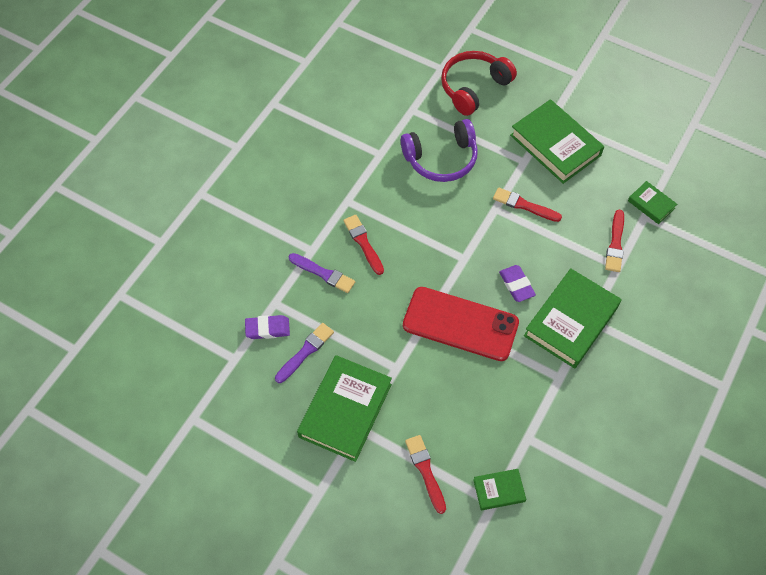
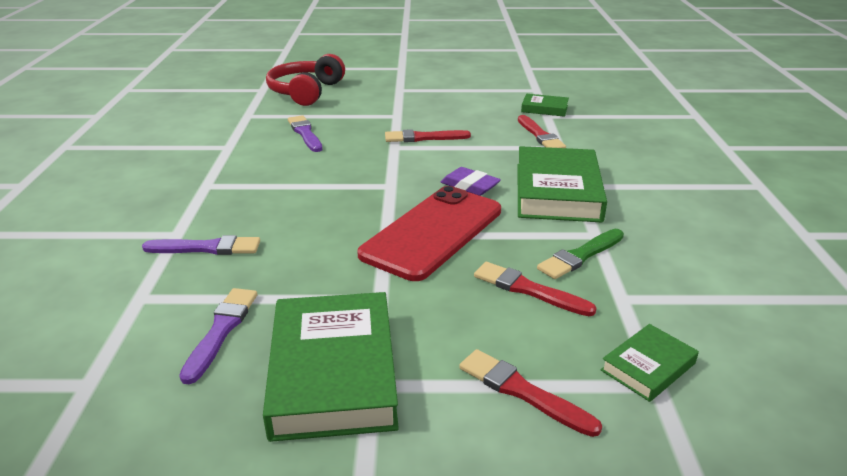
camera: 30 degrees left, 30 degrees down
(267, 329) = (139, 328): purple eraser -> none
(363, 243) = (250, 209): red brush -> red brush (528, 290)
(441, 159) = (305, 133): purple headphones -> purple brush
(460, 324) = (433, 232): red phone -> red phone turned 45 degrees counterclockwise
(533, 392) = (580, 256): none -> green brush
(555, 145) = (418, 101): green book -> none

